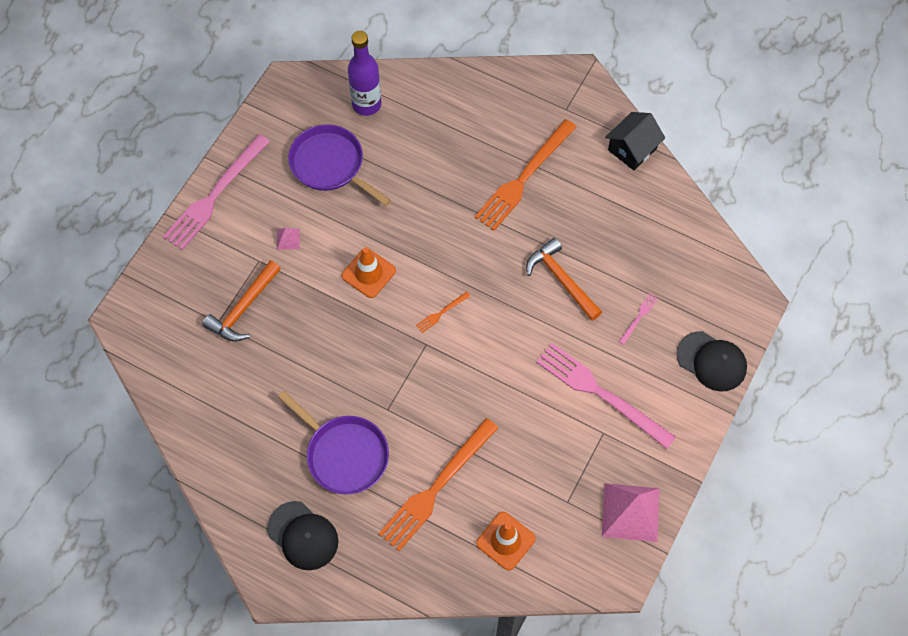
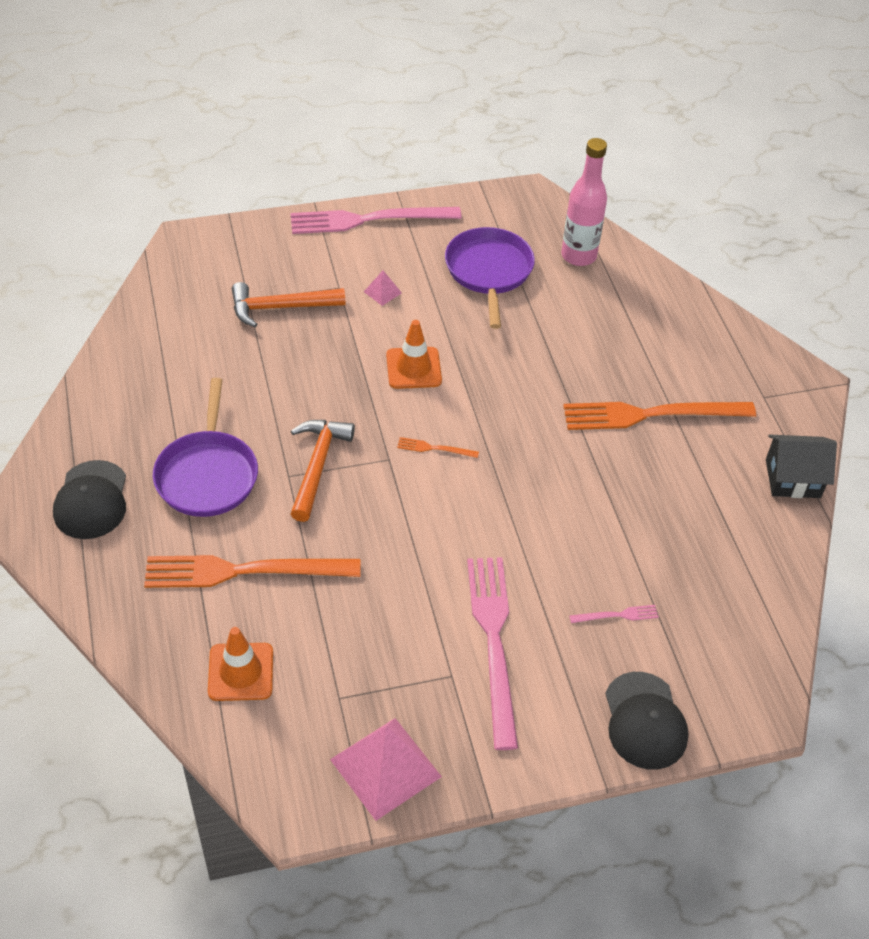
camera: 45 degrees right, 15 degrees down
(366, 104) = (578, 256): purple bottle -> pink bottle
(561, 279) = (580, 519): orange hammer -> orange hammer (317, 465)

